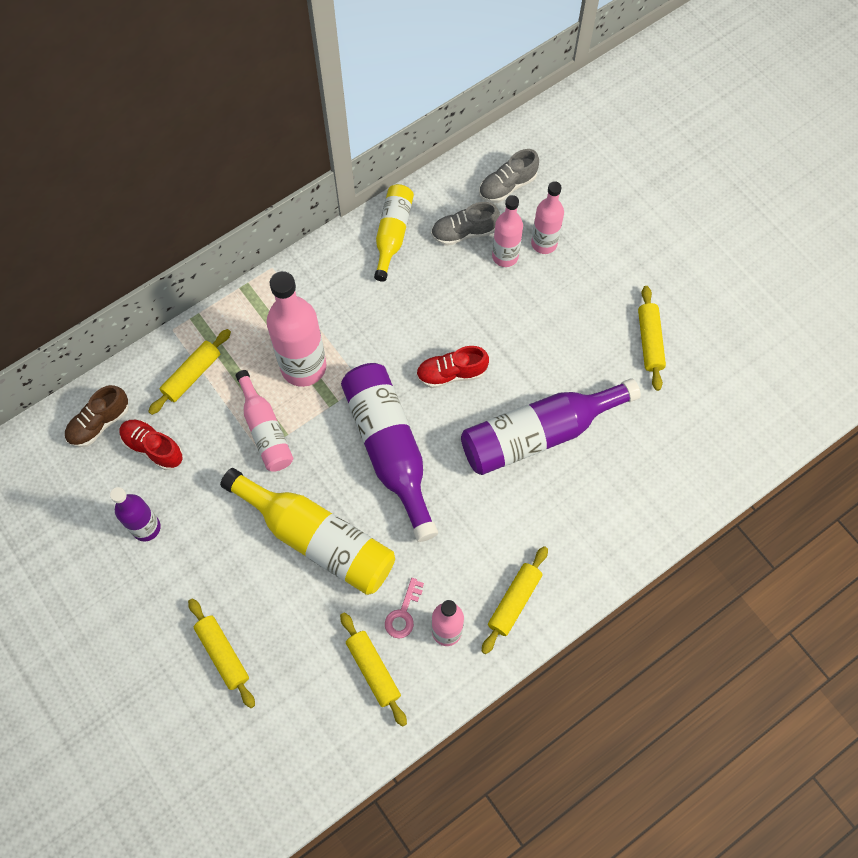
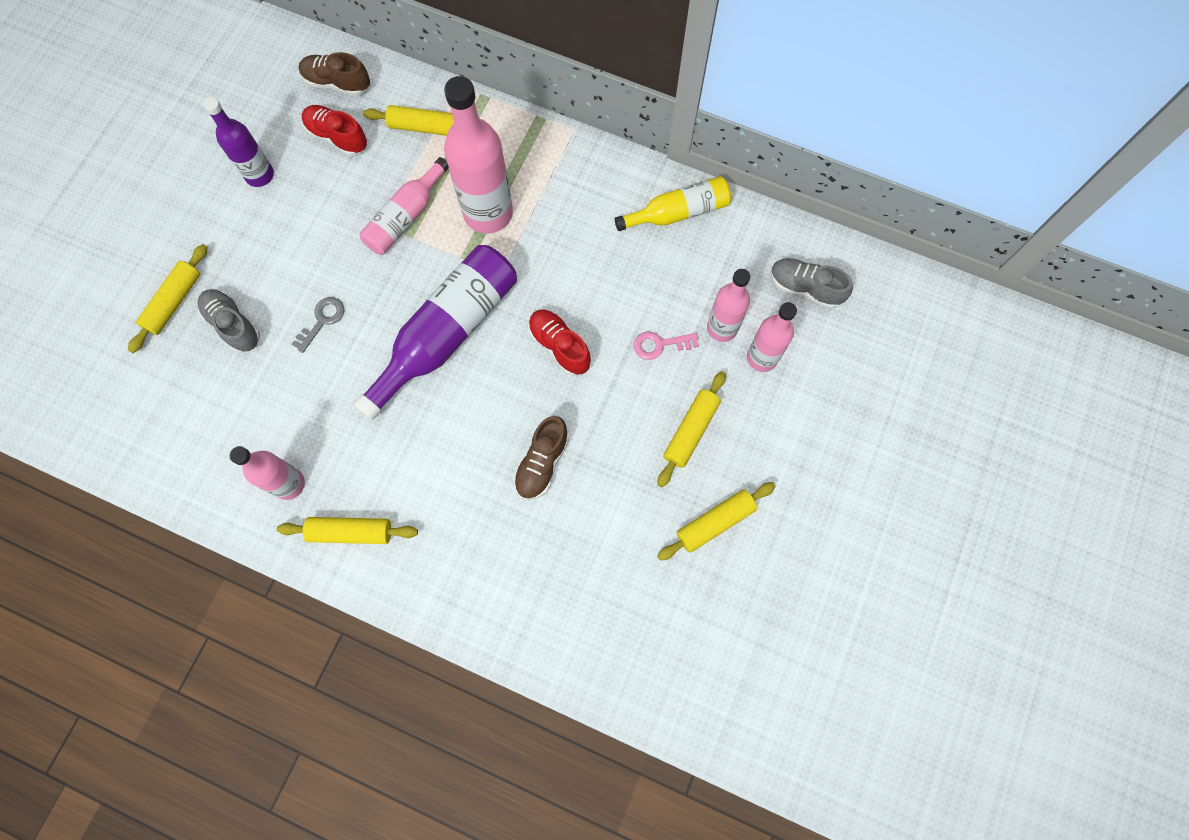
camera: 60 degrees right, 5 degrees up
(153, 448) = (337, 137): red shoe -> red shoe turned 60 degrees counterclockwise
(318, 539) = (322, 320): yellow bottle -> grey key
(373, 670) = (219, 438): yellow rolling pin -> yellow rolling pin (691, 431)
(403, 613) = (287, 435): pink key -> pink key (660, 344)
(464, 232) = (723, 275): grey shoe -> grey shoe (233, 325)
(538, 434) = (542, 463): purple bottle -> brown shoe

